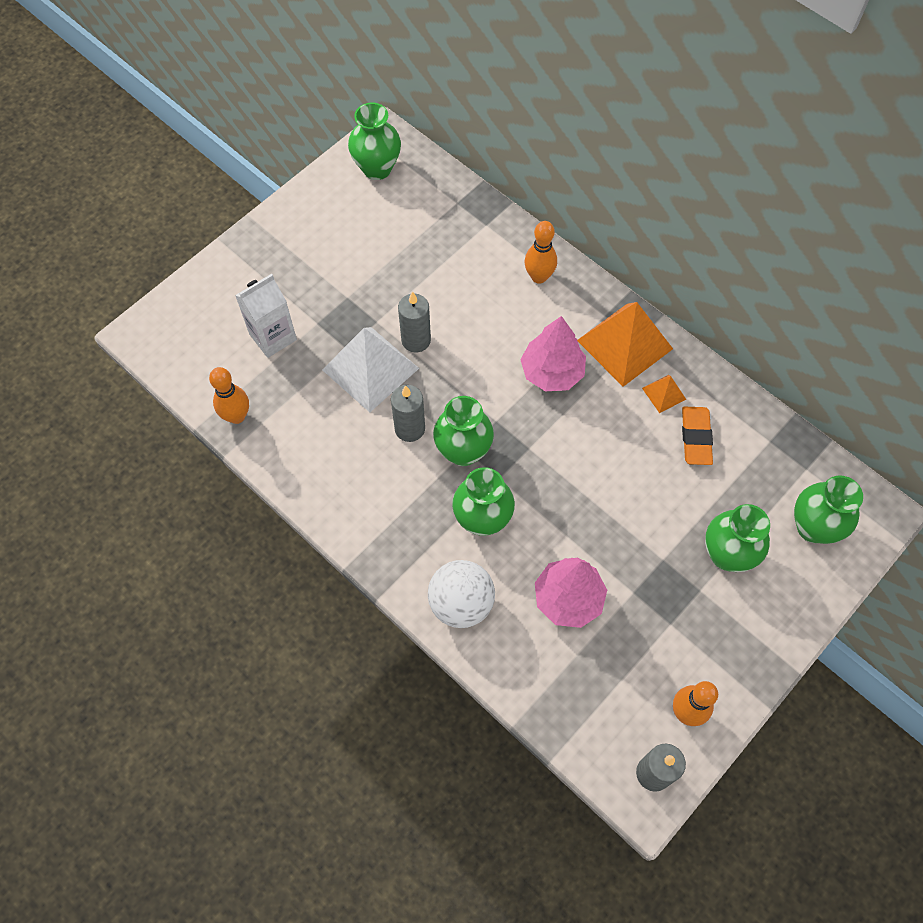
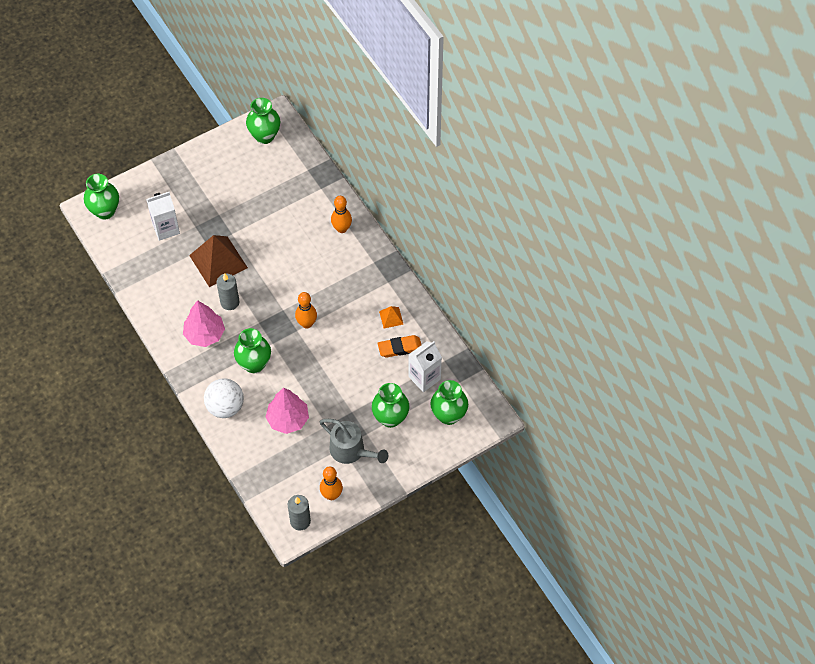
camera: 15 degrees right, 5 degrees down
(237, 416) = (130, 271): orange bowling pin -> orange bowling pin (307, 323)
(370, 369) = (218, 261): white pyramid -> brown pyramid
(416, 340) = (251, 250): grey candle -> none
(463, 451) = (257, 323): green vase -> green vase (105, 211)
(552, 372) = (327, 289): pink tree -> pink tree (205, 334)
(625, 344) = (379, 282): orange pyramid -> none
(689, 626) = (352, 451): none -> grey watering can
(696, 437) = (400, 348): orange eraser -> orange eraser turned 60 degrees clockwise
(752, 476) = (424, 378): none -> white carton

